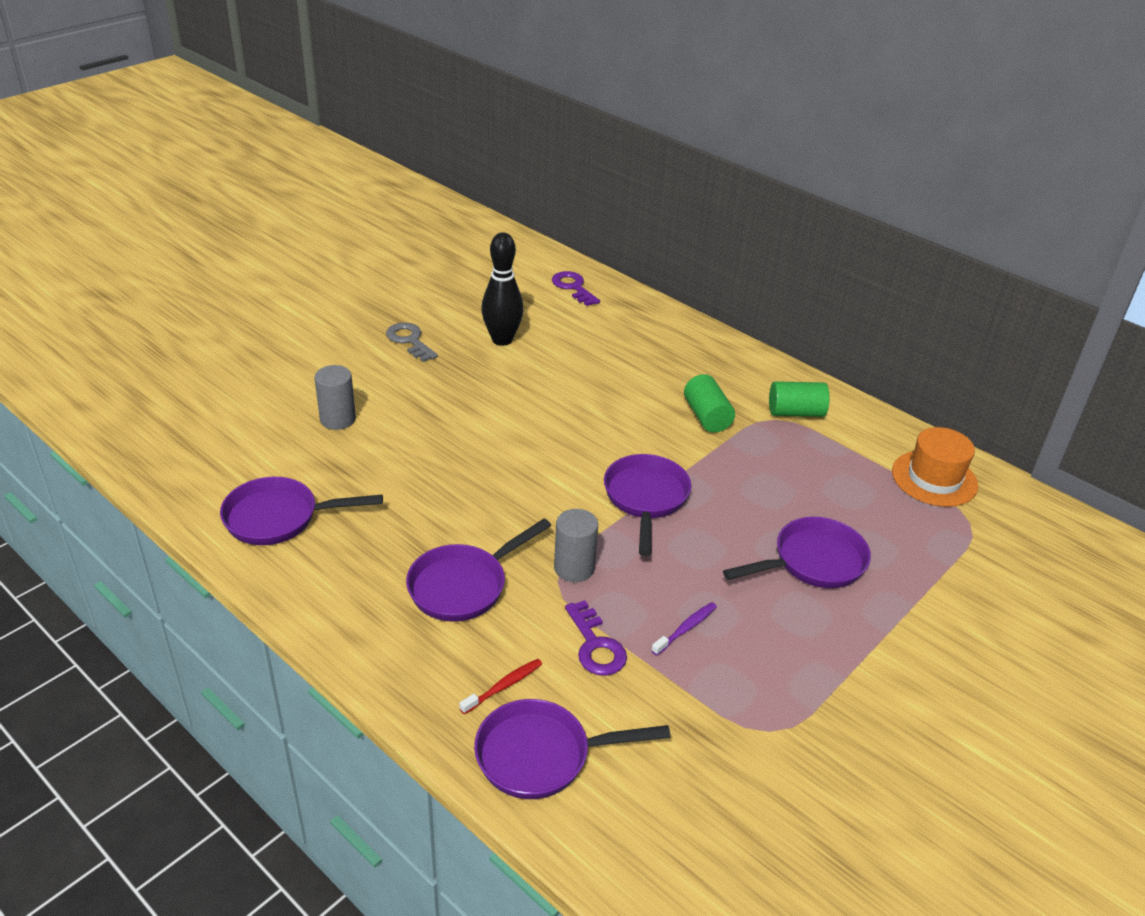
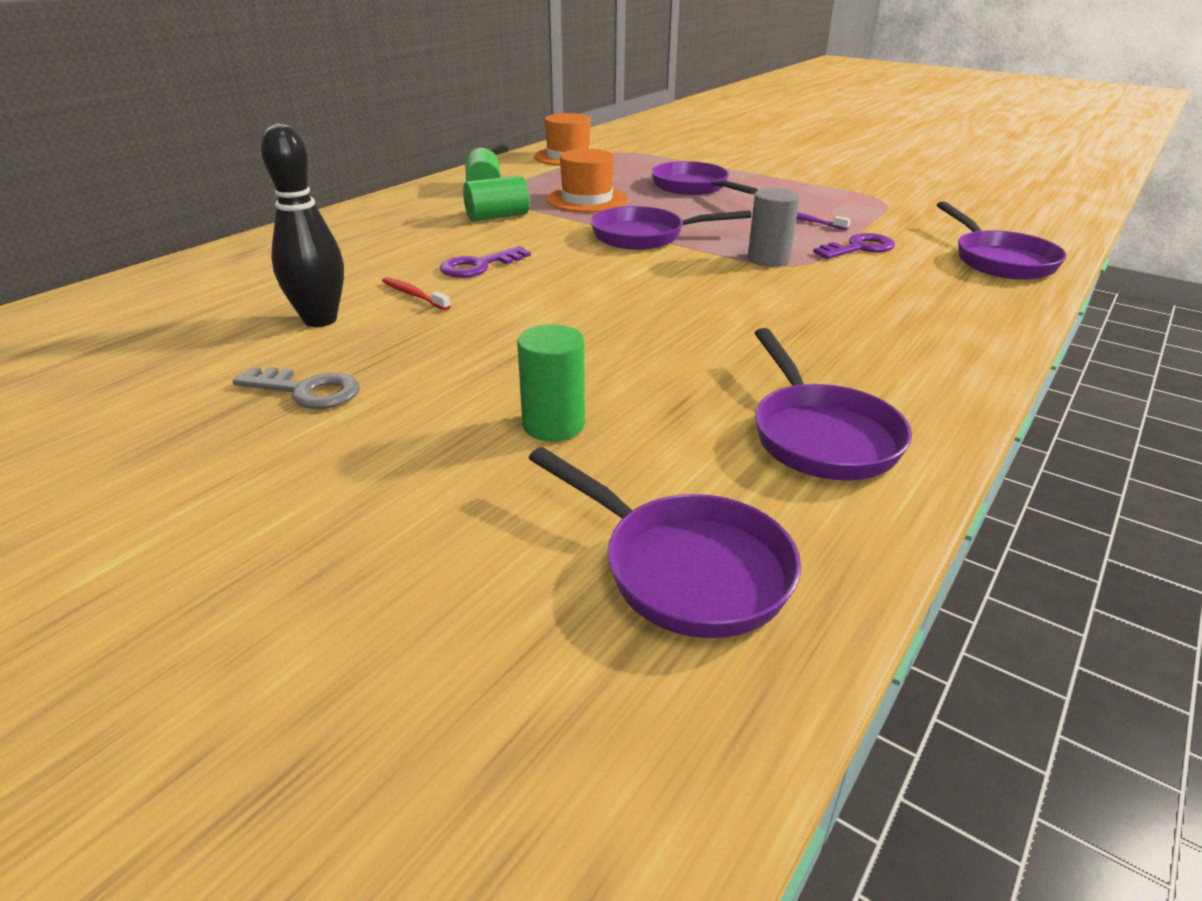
camera: 95 degrees left, 5 degrees down
(338, 419) = (553, 425): grey cylinder -> green cylinder
(410, 341) = (307, 391): grey key -> grey key turned 120 degrees counterclockwise
(463, 586) = (838, 303): purple pan -> purple pan (685, 568)
(503, 686) = (947, 278): red toothbrush -> red toothbrush (414, 295)
(573, 287) = (180, 284): purple key -> purple key (479, 266)
(761, 475) = (587, 199): none -> orange hat

